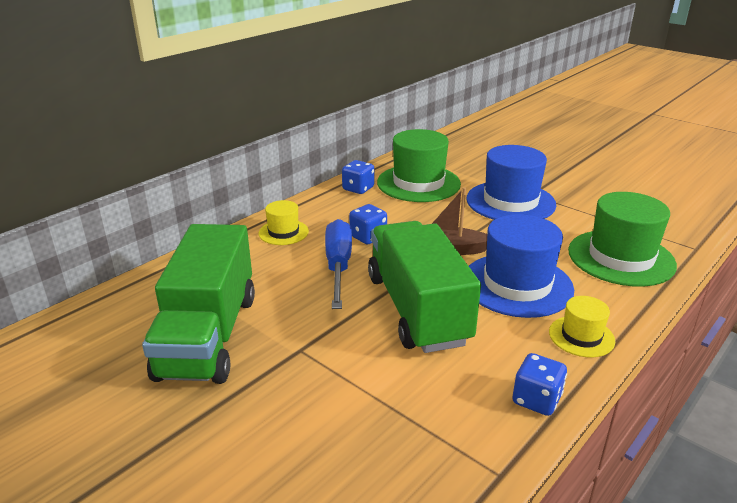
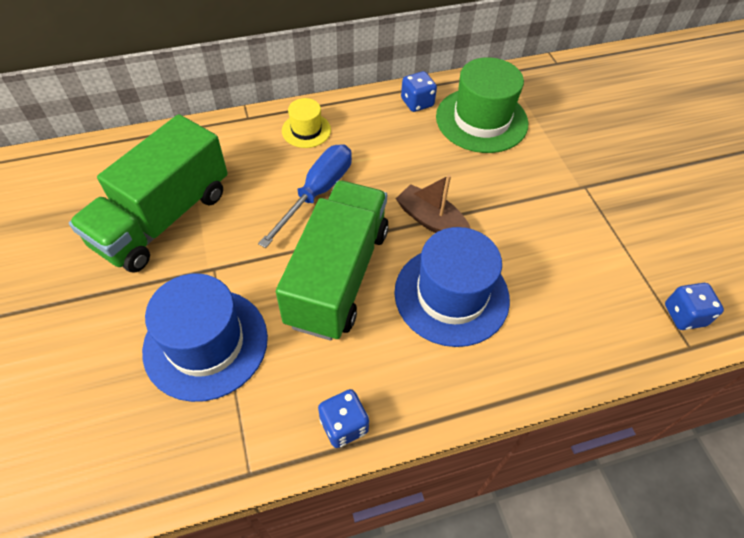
camera: 30 degrees right, 25 degrees up
(368, 237) = (372, 170): blue dice -> blue dice (684, 315)
(510, 202) = (551, 187): blue hat -> blue hat (206, 343)
(581, 336) = (450, 385): yellow hat -> none
(621, 258) = (591, 316): green hat -> none

